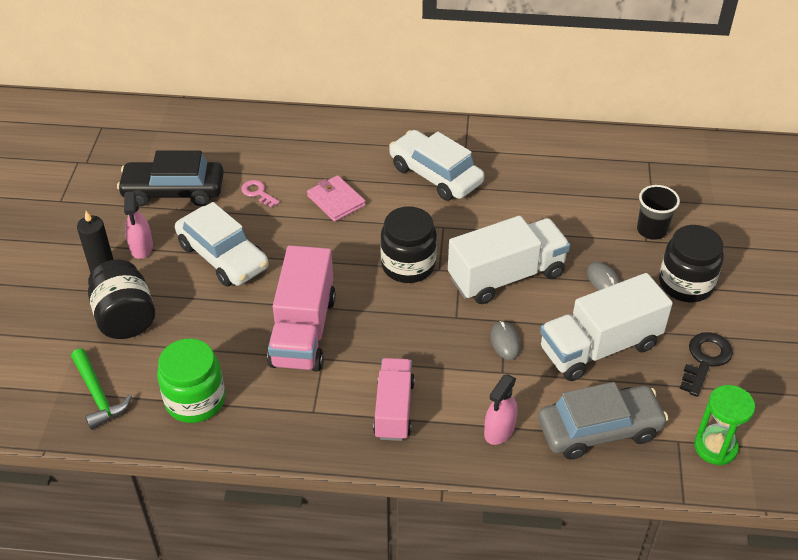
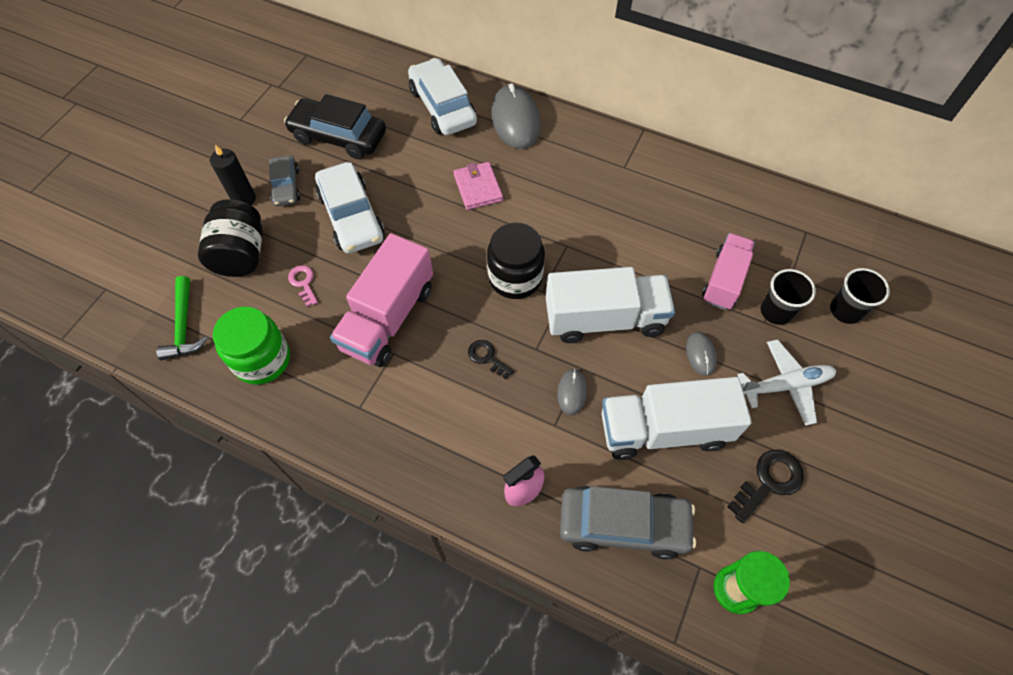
camera: 20 degrees right, 15 degrees up
(141, 247) = (286, 186): pink spray bottle -> grey car
(258, 193) = (411, 159): pink key -> pink key (303, 283)
(344, 135) = (515, 120): none -> grey mouse
(394, 409) = (433, 431): pink truck -> pink truck (724, 280)
(414, 336) = (487, 357): none -> black key
(435, 175) = (584, 186): white car -> white car (443, 106)
(686, 284) = (786, 385): black jar -> white plane
(708, 214) = (845, 310): none -> black cup

